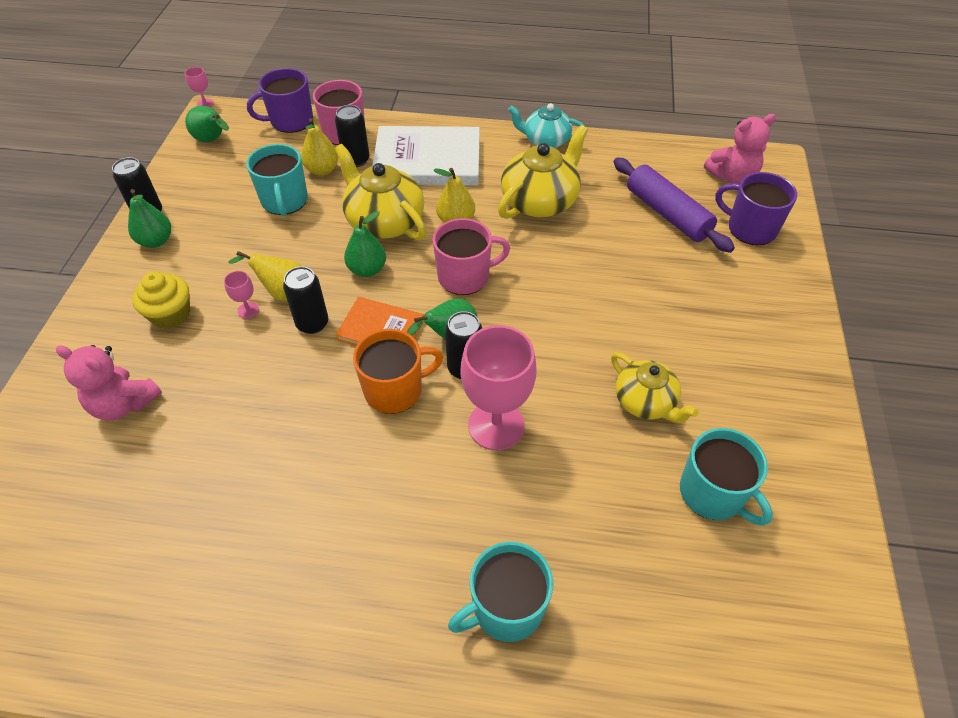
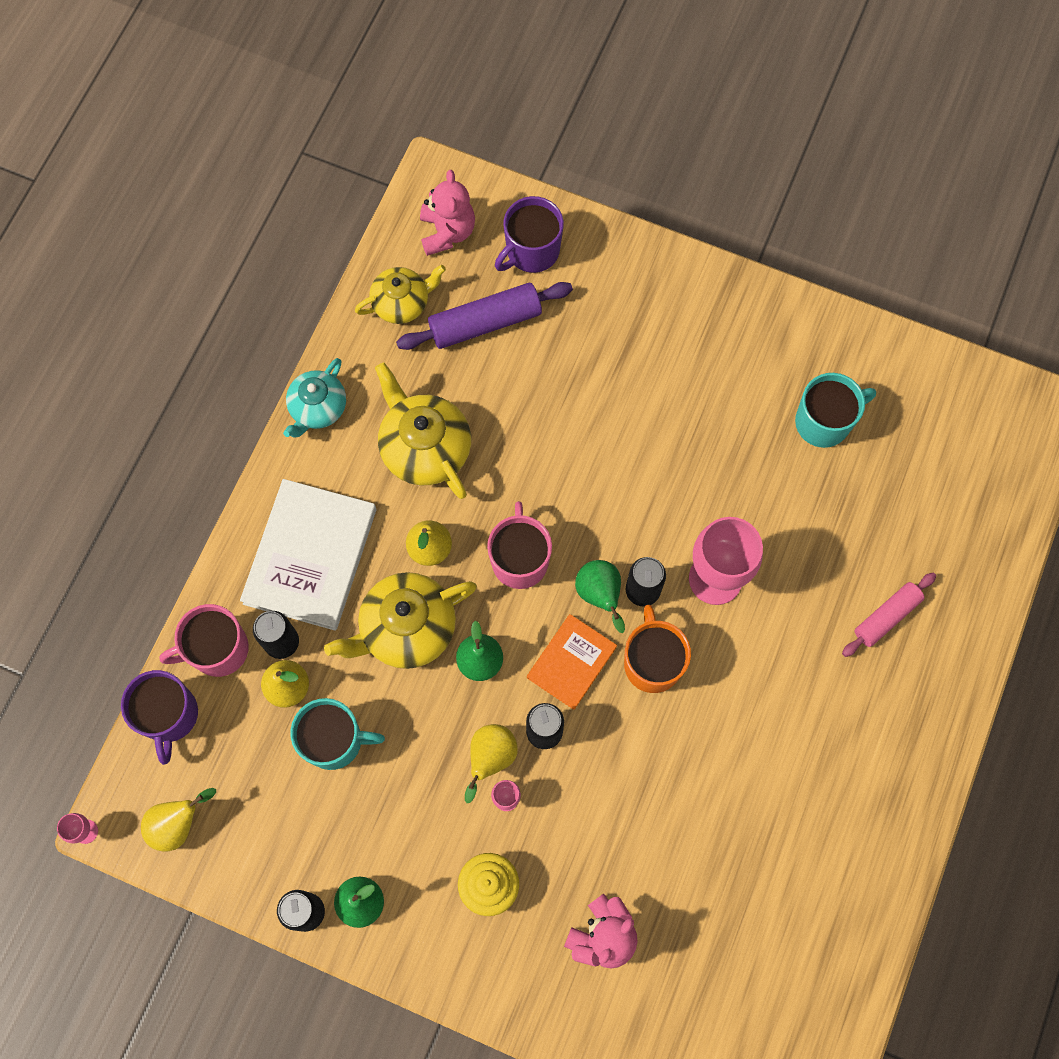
camera: 75 degrees left, 20 degrees up
(212, 140) = (178, 824): green pear -> yellow pear
(506, 608) = (886, 617): turquoise mug -> pink rolling pin
(646, 402) = (721, 439): yellow teapot -> yellow teapot (402, 303)

